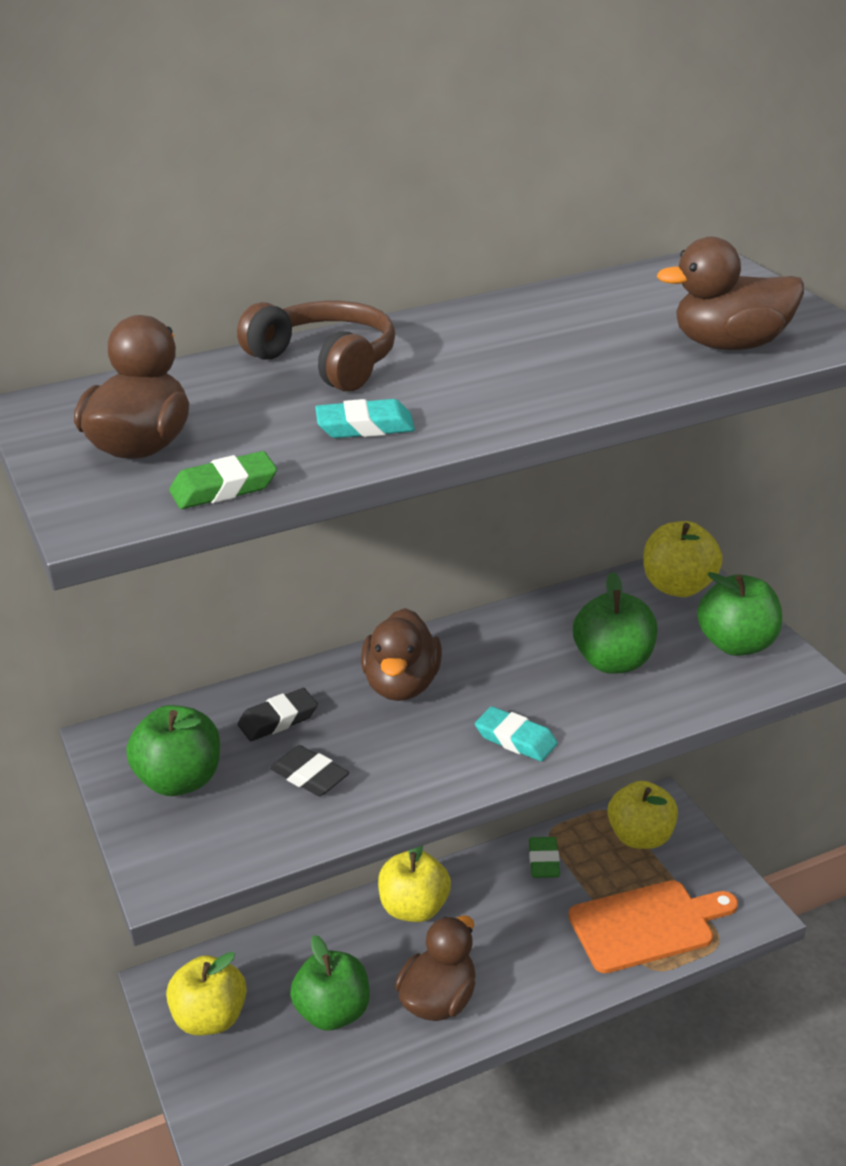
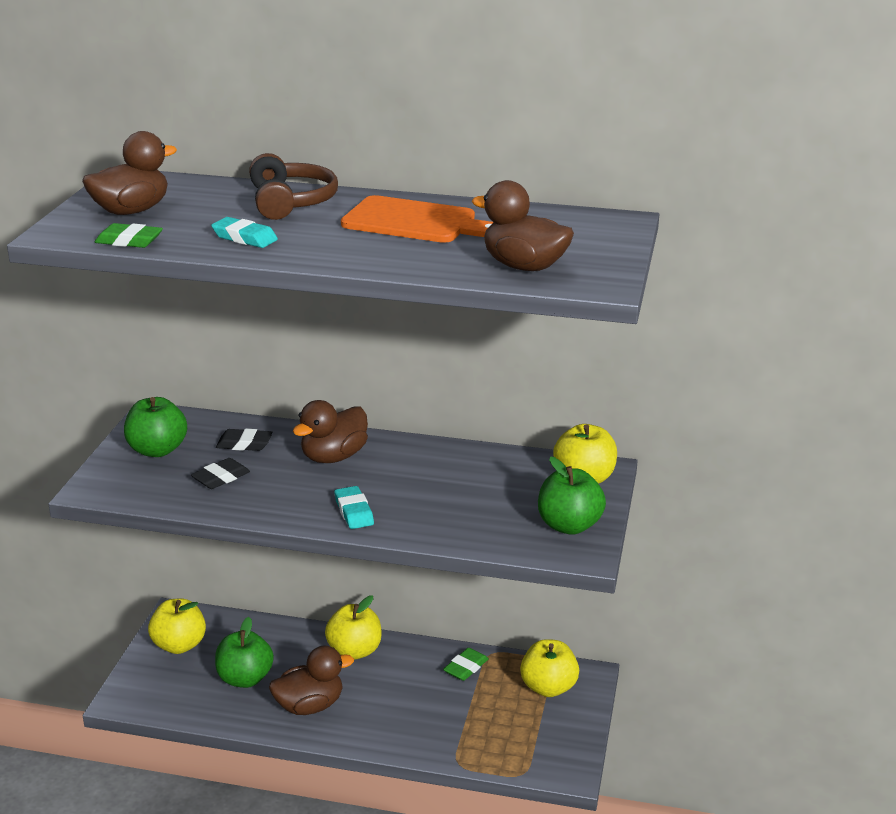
camera: 35 degrees right, 5 degrees down
(309, 776) = (221, 478): black eraser -> black eraser turned 60 degrees clockwise
(613, 662) = (474, 500): green apple -> none
(647, 925) = (486, 738): orange cutting board -> orange cutting board (415, 222)

